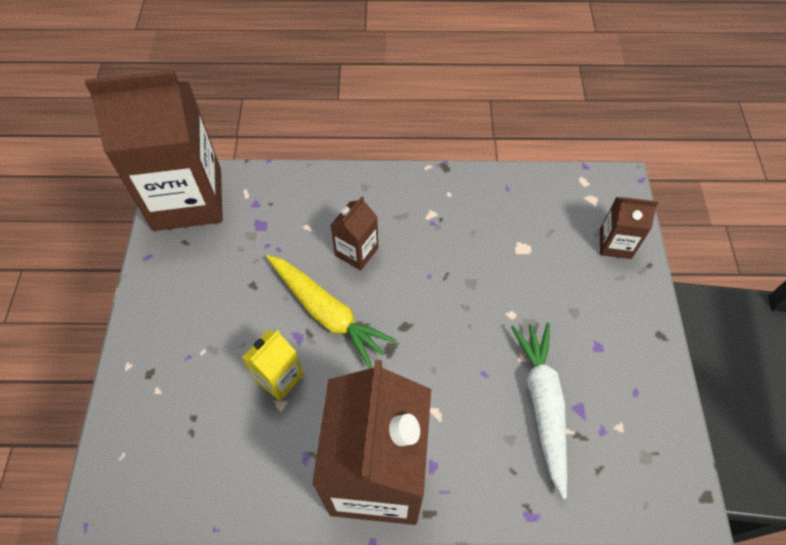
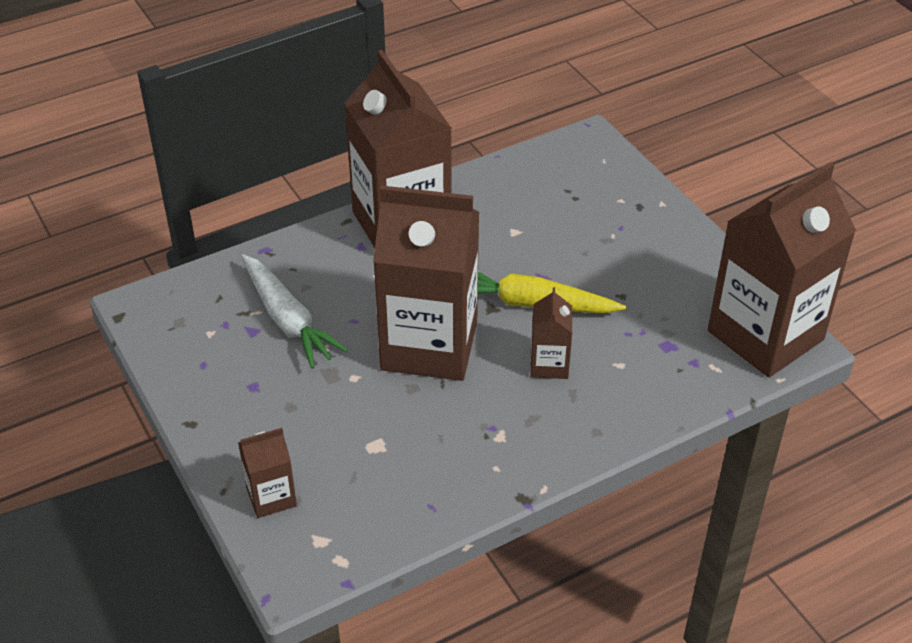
camera: 150 degrees right, 15 degrees down
(279, 377) = (532, 246): yellow carton -> none
(435, 314) = (429, 345): none -> brown carton

